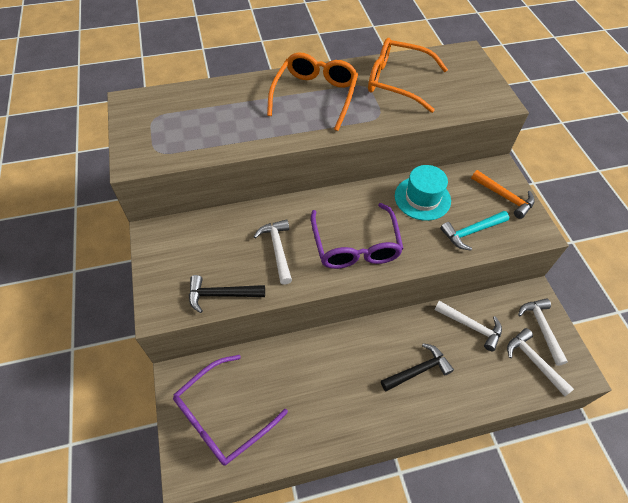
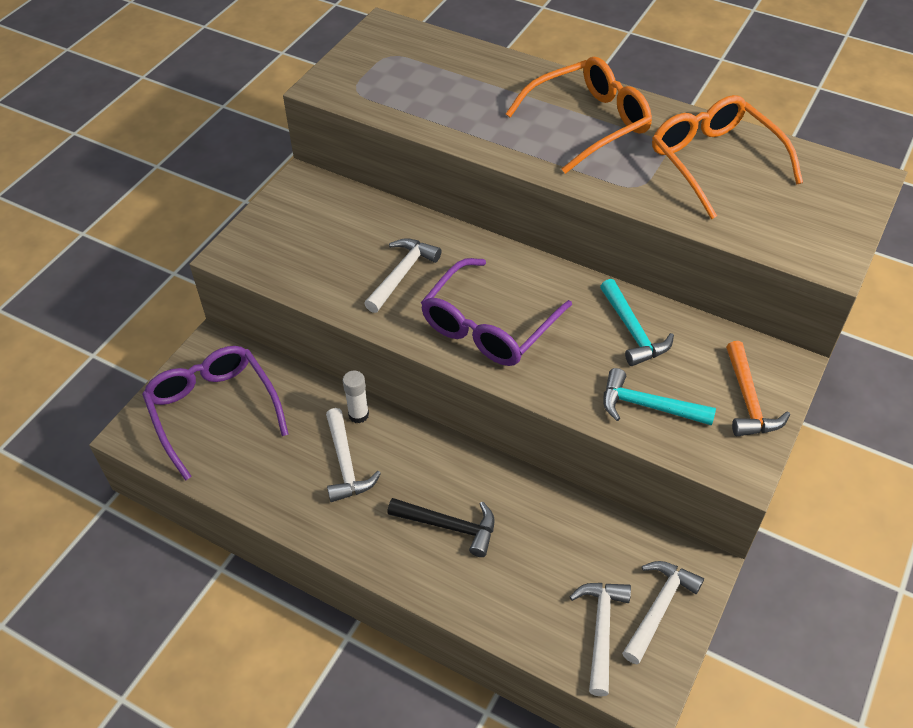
camera: 45 degrees right, 5 degrees down
(221, 295) = (301, 278): black hammer -> none
(223, 416) = (213, 410): purple glasses -> purple glasses turned 60 degrees clockwise
(308, 348) = (358, 415): none -> white glue stick
(422, 198) = (632, 331): turquoise hat -> turquoise hammer
(471, 326) = (568, 534): white hammer -> white hammer (346, 464)

